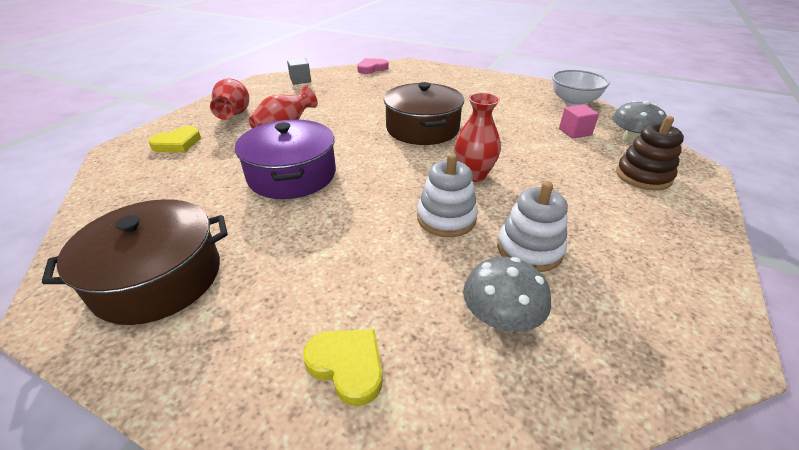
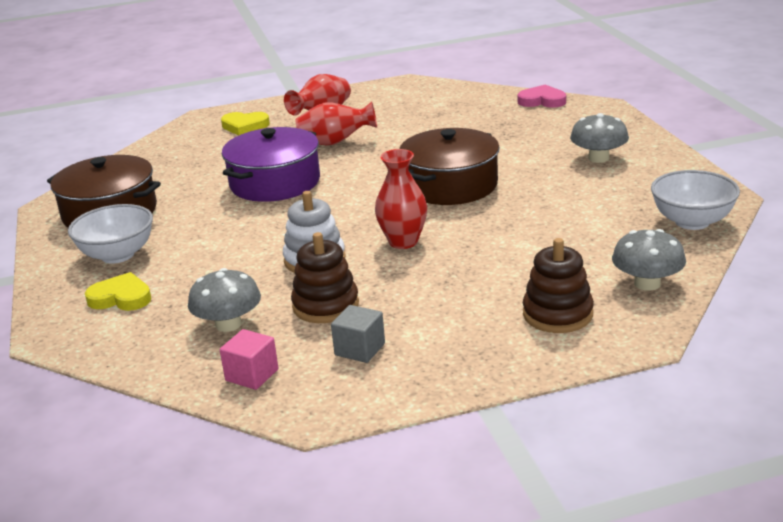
camera: 50 degrees right, 10 degrees down
(253, 319) = (117, 255): none -> white bowl
(300, 80) = (440, 94): grey cube -> grey cube (360, 349)
(347, 366) = (121, 298): yellow heart -> yellow heart turned 75 degrees counterclockwise
(465, 87) = (598, 158): none -> grey mushroom
(529, 249) = (325, 305): white stacking toy -> brown stacking toy
(575, 132) = (600, 250): pink cube -> pink cube (252, 375)

